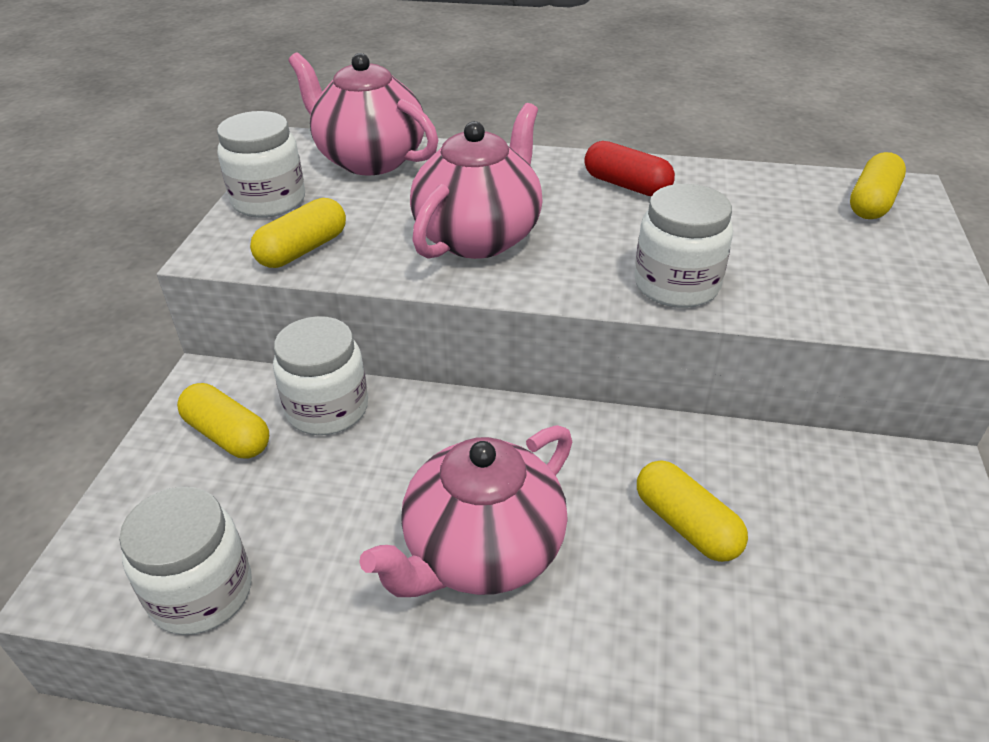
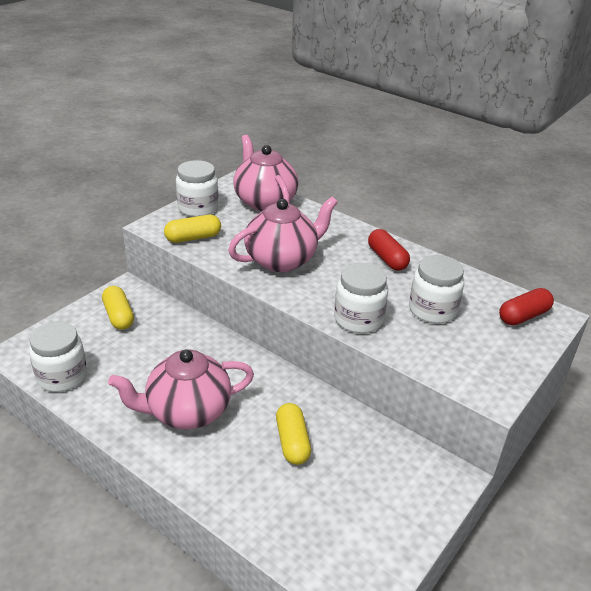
camera: 25 degrees right, 5 degrees down
(327, 409) = (170, 321): white jar -> white jar (432, 310)
(872, 202) = (523, 316): yellow capsule -> red capsule

